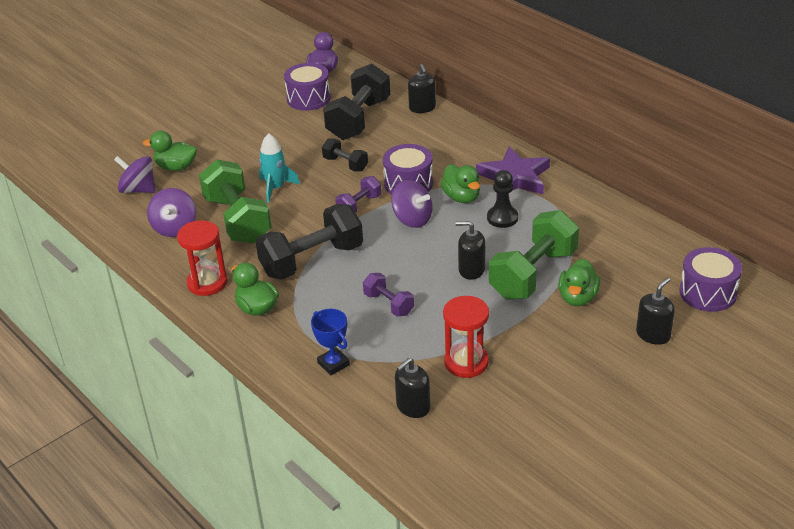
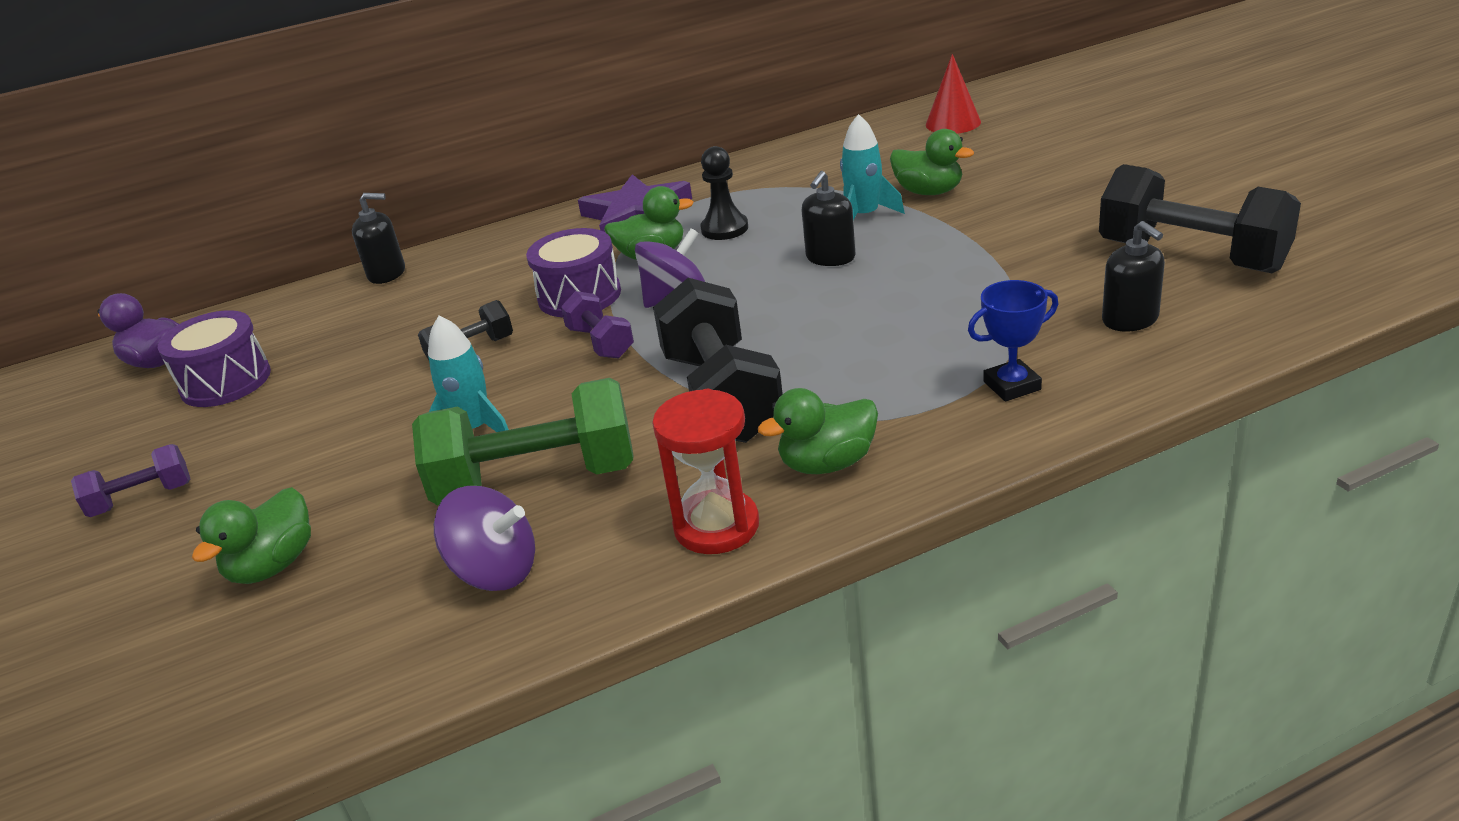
camera: 70 degrees left, 5 degrees down
(138, 190) = (302, 630): purple spinning top -> none
(359, 119) = (353, 332): black dumbbell -> black dumbbell (1191, 256)
(388, 304) = (879, 328): purple dumbbell -> purple dumbbell (142, 499)
(466, 362) = (1039, 273): red hourglass -> none
(533, 274) = (864, 216): green dumbbell -> turquoise rocket
(653, 334) = (1019, 155): black soap dispenser -> none
(708, 292) = (953, 123): purple drum -> red cone

